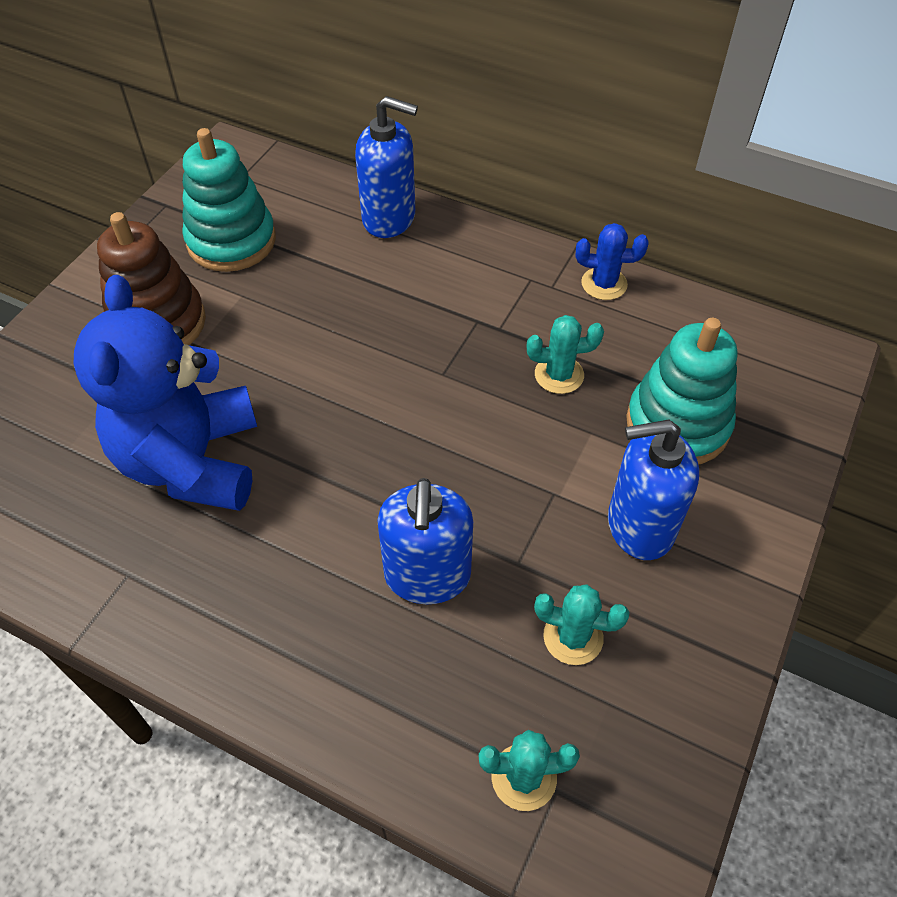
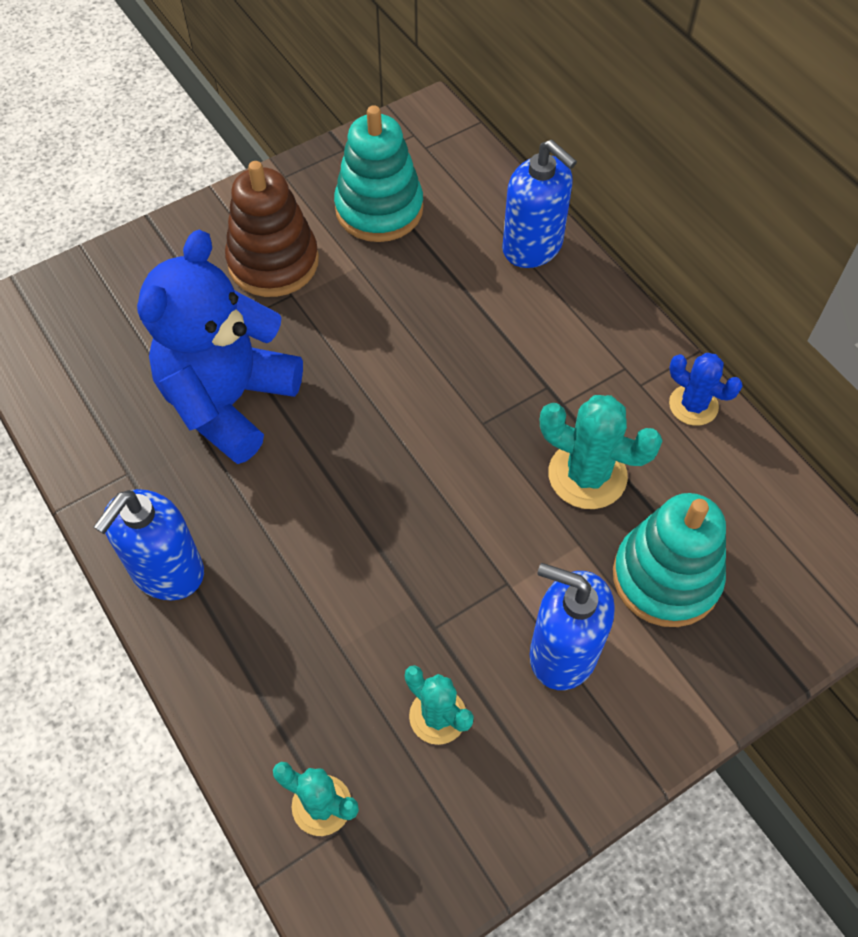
camera: 30 degrees right, 5 degrees up
(427, 576) = (353, 598): blue soap dispenser -> blue soap dispenser (167, 571)
(559, 375) = (587, 475): turquoise cactus -> turquoise cactus, size x1.55

